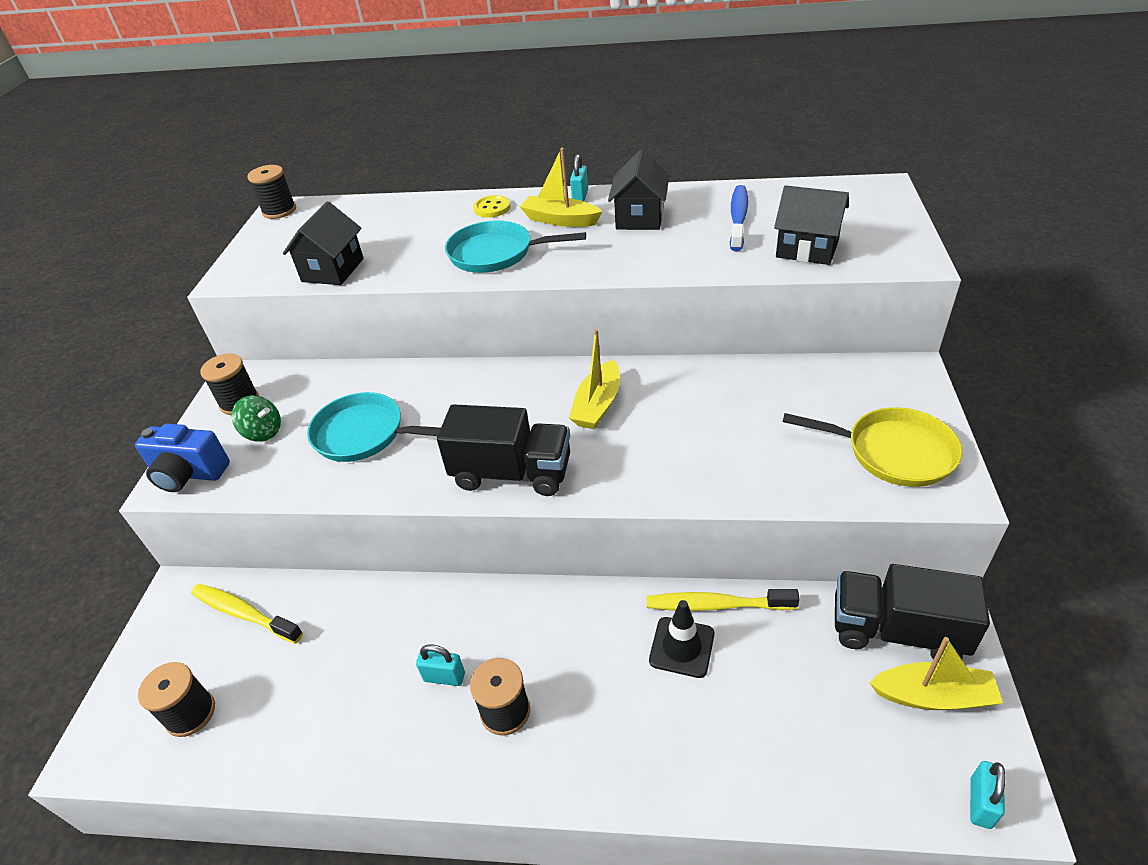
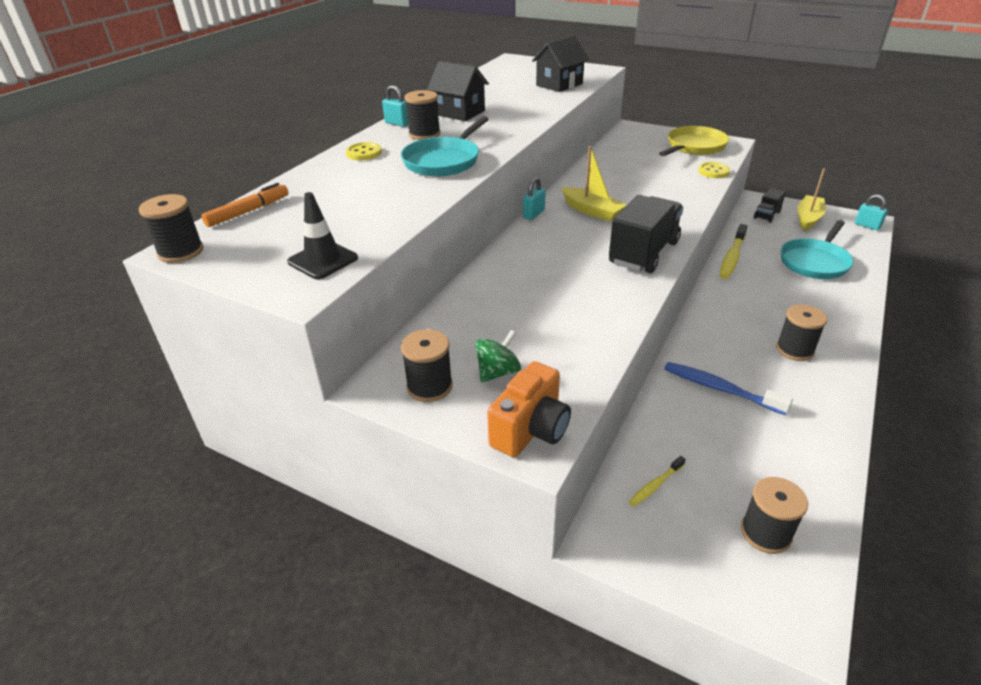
camera: 70 degrees left, 5 degrees down
(189, 474) = (531, 430): blue camera -> orange camera
(244, 613) = (655, 485): yellow toothbrush -> yellow toothbrush, size x0.56
(333, 270) = (372, 230): black house -> none
(350, 207) = (248, 211): none -> orange marker
(364, 434) = (548, 311): turquoise pan -> turquoise pan (815, 262)
(444, 677) = (760, 372): turquoise padlock -> turquoise padlock (534, 214)
(560, 220) = (424, 134): yellow boat -> black spool
(682, 647) = (760, 275): black traffic cone -> black traffic cone (323, 260)
(738, 218) = (500, 91): blue toothbrush -> blue toothbrush (720, 389)
(808, 492) = (713, 171): none -> yellow button
(897, 631) = (767, 215): black truck -> black truck, size x0.52

